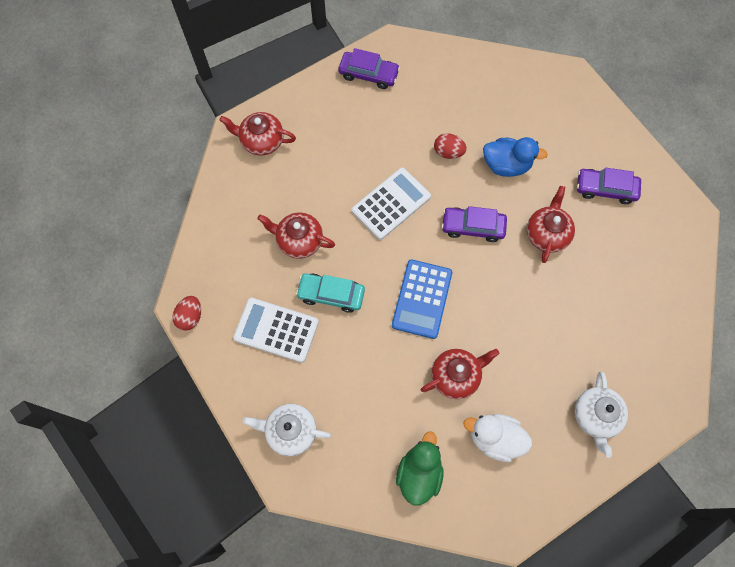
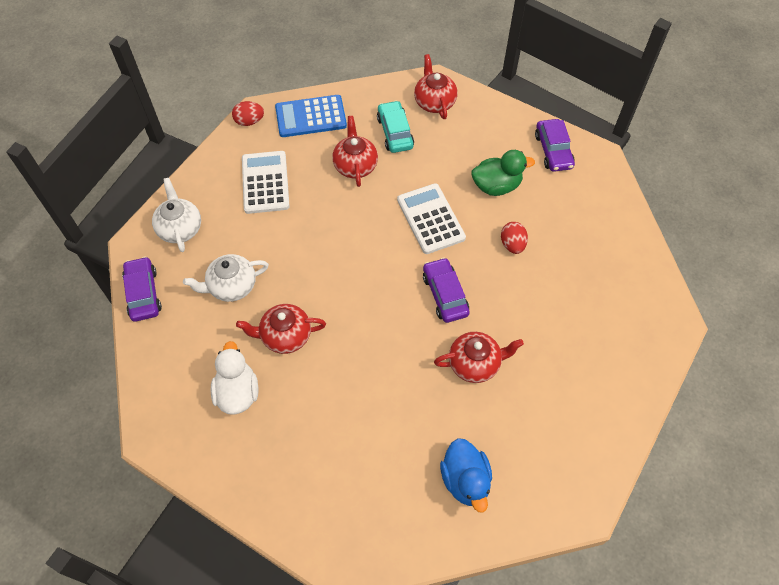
camera: 65 degrees right, 10 degrees down
(331, 294) = (317, 208): turquoise car -> turquoise car (395, 132)
(391, 203) = (430, 219): white calculator -> white calculator turned 135 degrees counterclockwise
(419, 473) = (180, 340): green duck -> green duck (496, 186)
(422, 299) = (348, 280): blue calculator -> blue calculator (311, 117)
(456, 376) = (285, 336): red teapot -> red teapot turned 135 degrees clockwise
(506, 165) = (530, 299): blue duck -> blue duck (465, 480)
(595, 416) = (298, 479): white teapot -> white teapot (231, 286)
(605, 189) = (560, 403): purple car -> purple car (143, 293)

